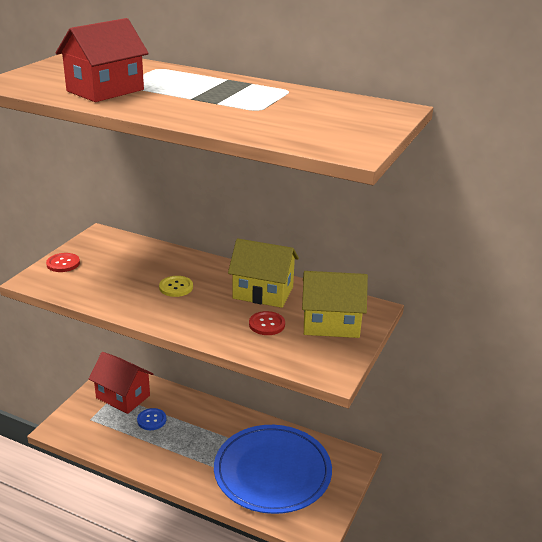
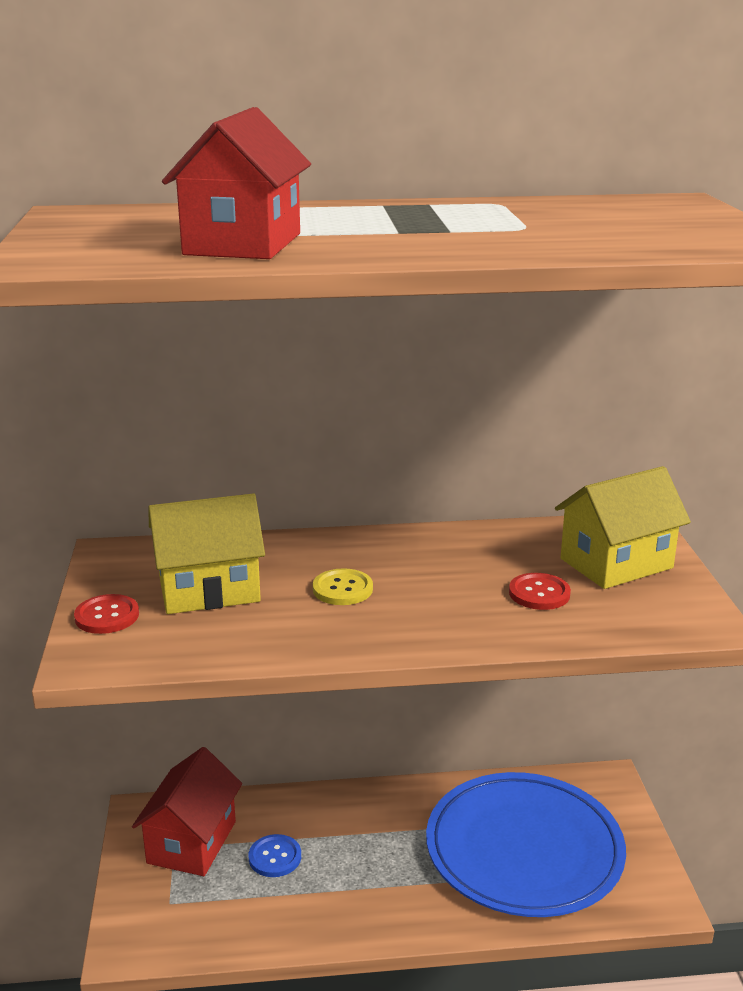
camera: 30 degrees left, 5 degrees down
(123, 396) = (192, 842): red house -> red house turned 75 degrees counterclockwise
(263, 292) = (475, 554): yellow house -> yellow house (209, 590)

